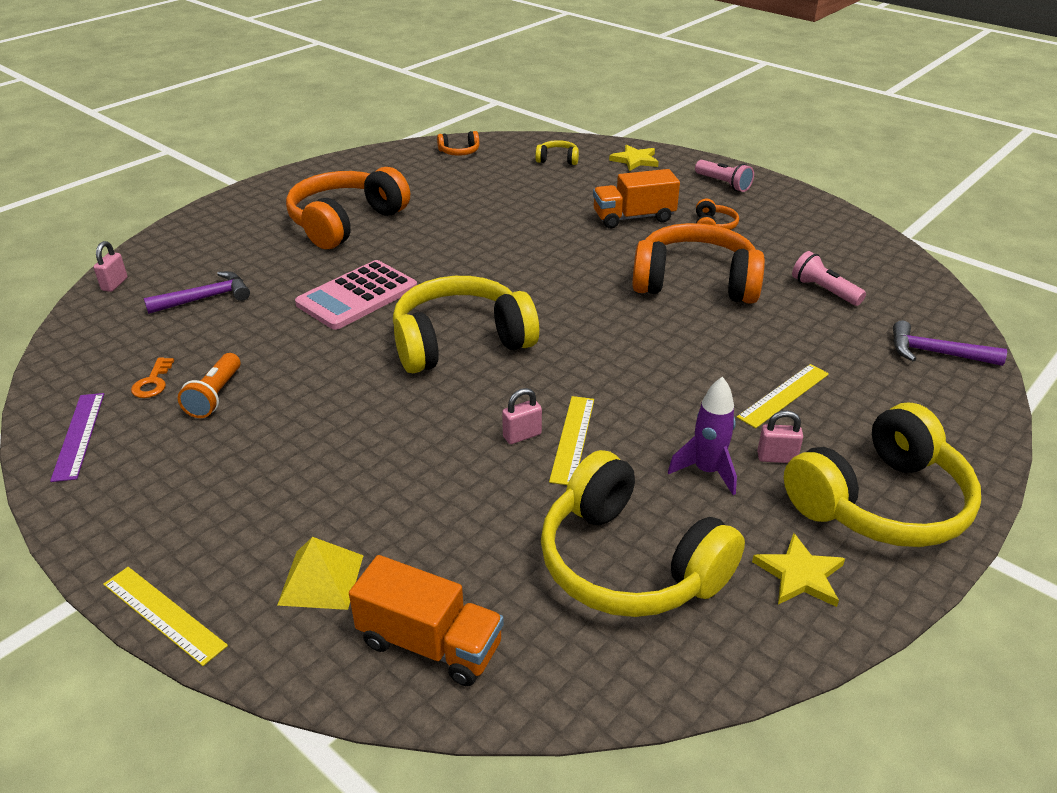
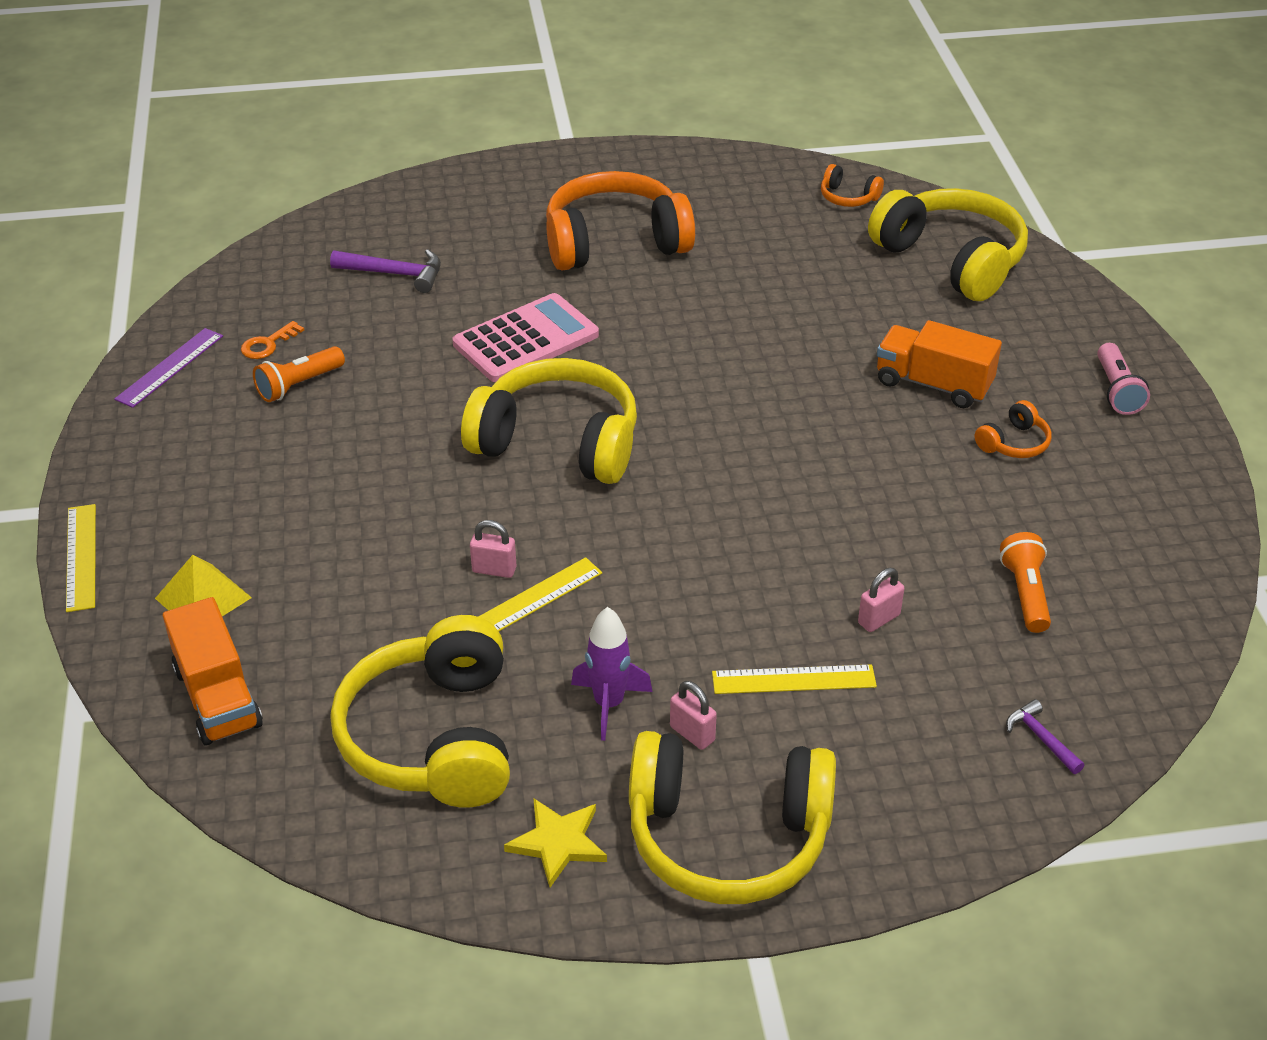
camera: 40 degrees right, 5 degrees up
(114, 284) = (339, 220): pink padlock -> pink padlock (879, 619)
(357, 296) = (526, 339): pink calculator -> pink calculator turned 150 degrees clockwise
(558, 160) = (951, 260): yellow headphones -> yellow headphones, size x2.34
(635, 160) = (1049, 303): yellow star -> none
(695, 282) = (887, 503): orange headphones -> none
(824, 291) = (1025, 594): pink flashlight -> orange flashlight
(935, 353) = (1041, 738): purple hammer -> purple hammer, size x0.61

